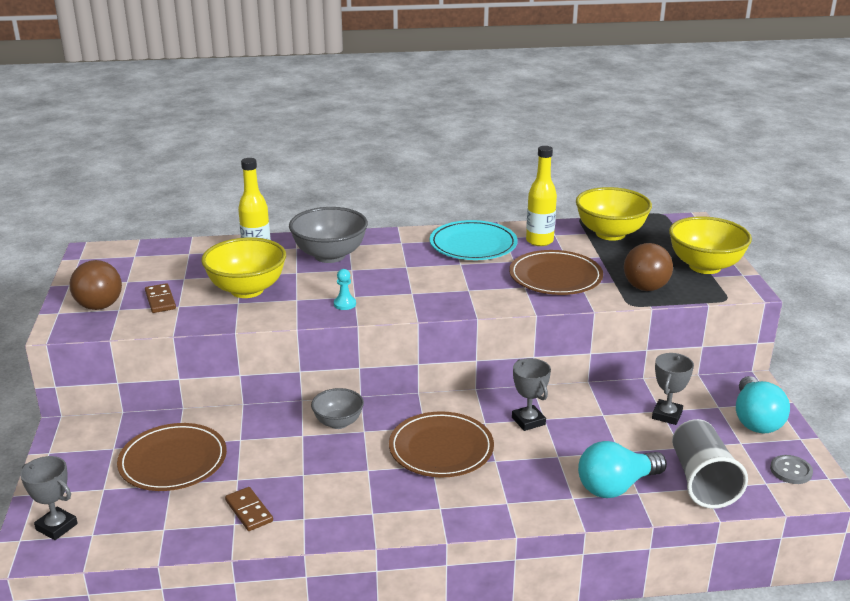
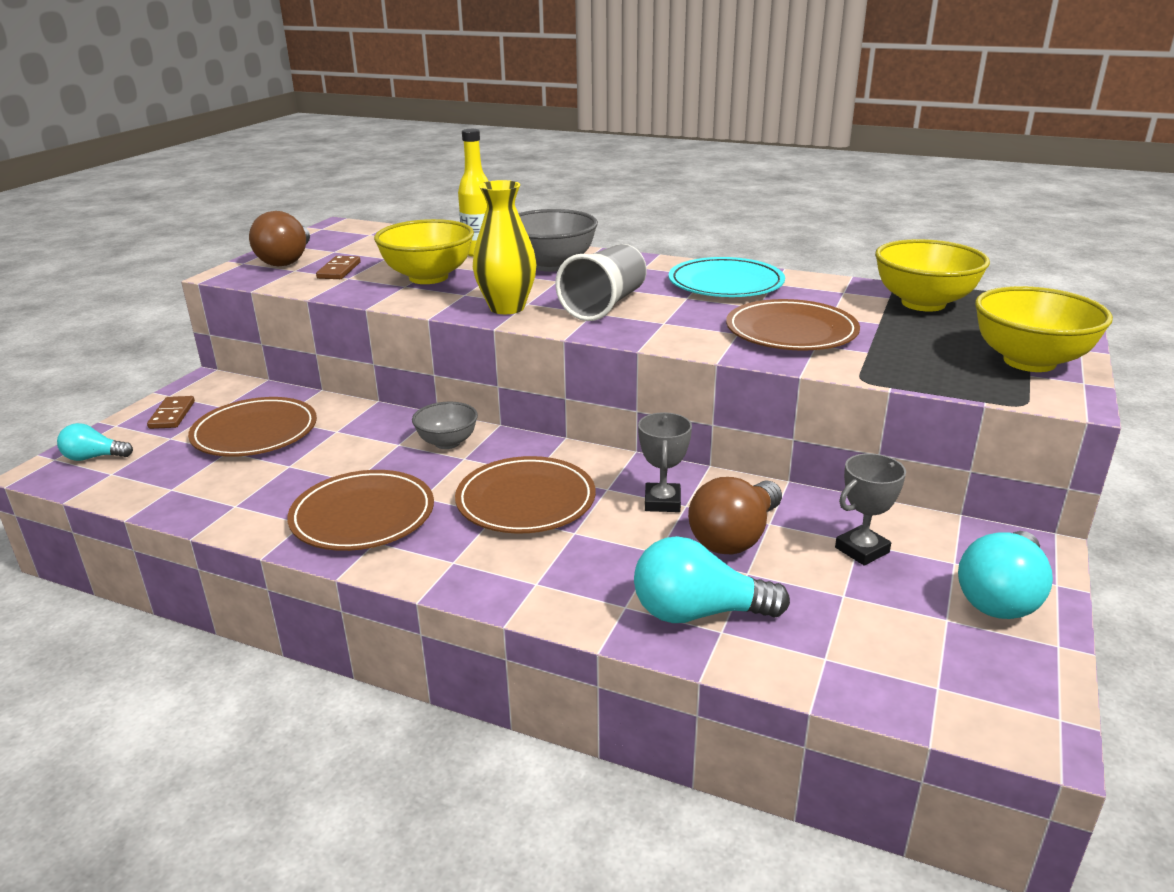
camera: 30 degrees right, 0 degrees up
(56, 527) = (94, 457): grey trophy -> turquoise light bulb
(249, 511) = (262, 498): brown domino -> brown domino (172, 415)
(341, 497) = (363, 515): none -> brown plate
(344, 304) = (507, 308): turquoise pawn -> yellow vase
(539, 241) = (815, 294): yellow bottle -> none
(645, 282) = (913, 360): brown light bulb -> brown light bulb (735, 537)
(702, 481) = (834, 648): grey cup -> grey cup (605, 305)
(791, 471) = (998, 685): grey button -> none

